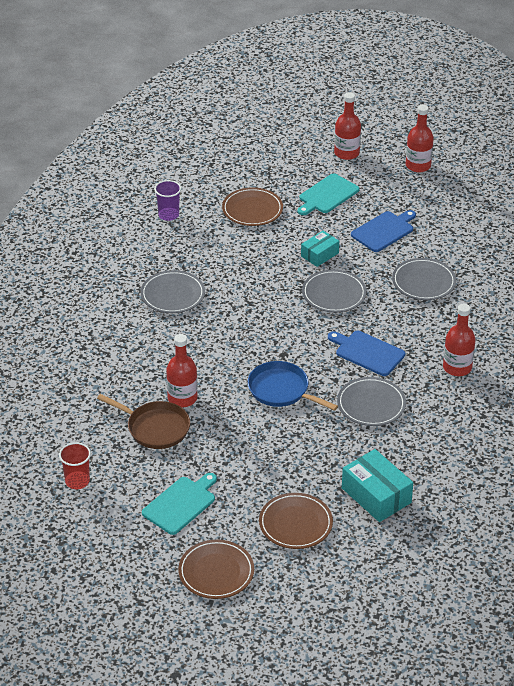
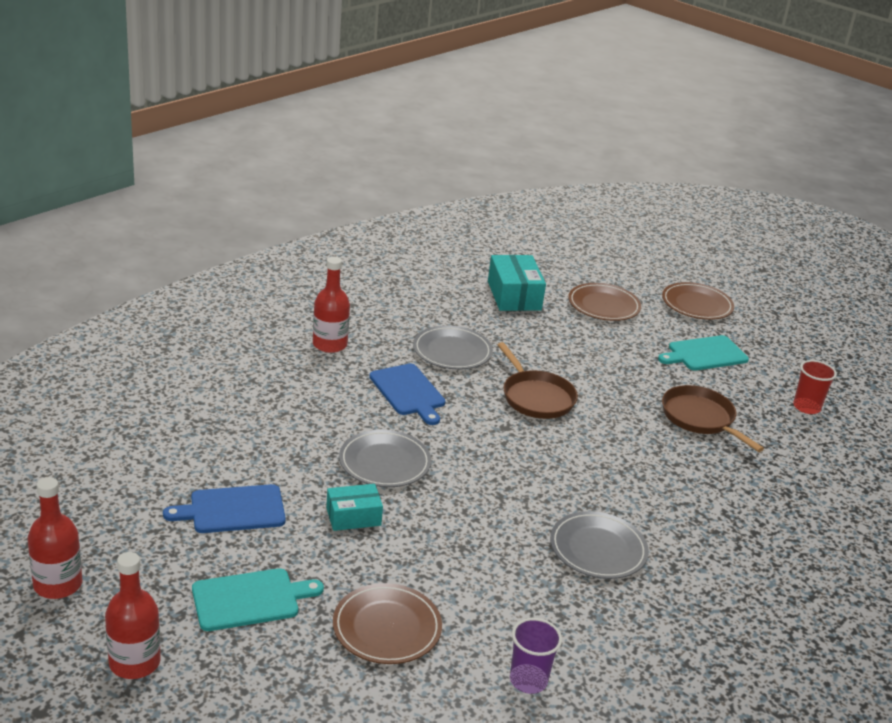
camera: 155 degrees left, 10 degrees down
(182, 398) = (654, 432): red bottle -> none
(281, 390) = (536, 397): blue pan -> brown pan
(423, 282) = (261, 430): grey plate -> none

